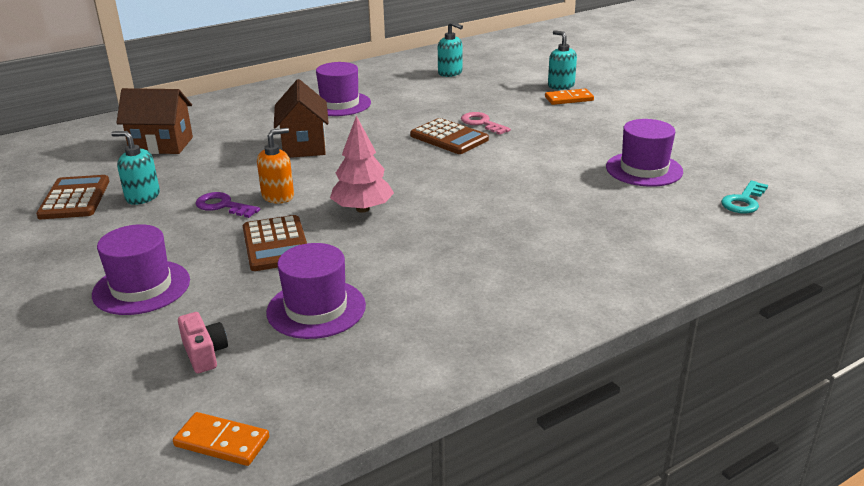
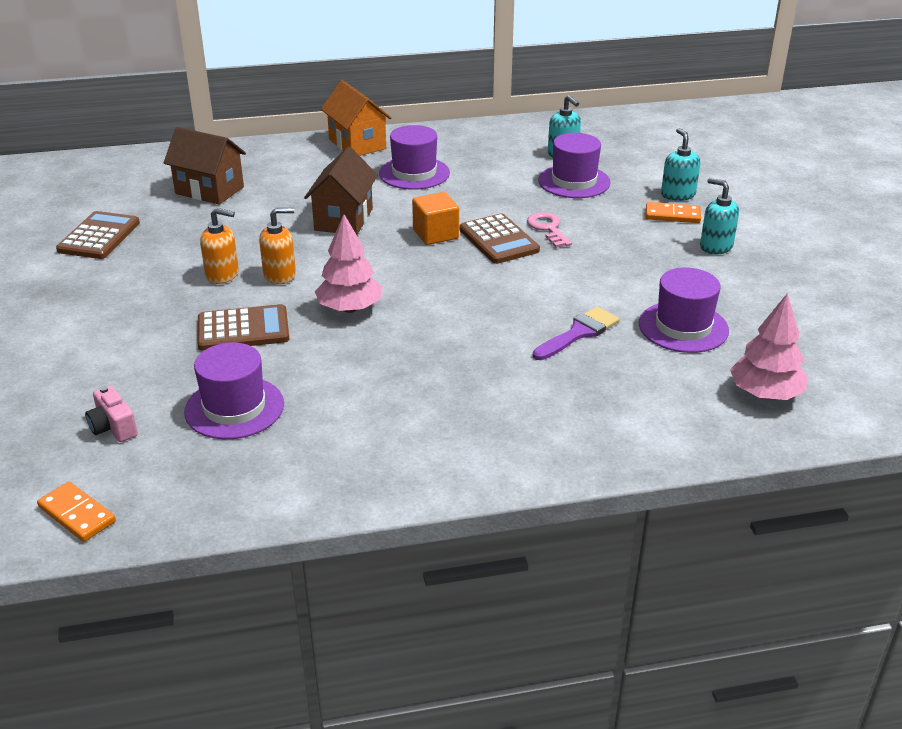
camera: 20 degrees right, 5 degrees up
(141, 287) = (101, 346): purple hat -> purple hat (574, 181)
(142, 197) = (158, 248): turquoise soap dispenser -> turquoise soap dispenser (715, 246)
(204, 353) = (113, 427): pink camera -> pink camera turned 150 degrees clockwise
(223, 206) = (222, 275): purple key -> orange soap dispenser
(273, 92) = (357, 144): none -> orange house
(276, 244) = (243, 329): brown calculator -> brown calculator turned 105 degrees counterclockwise
(393, 142) = (435, 234): none -> orange cube
(569, 189) = (579, 333): none -> purple brush
(744, 201) = (765, 394): turquoise key -> pink tree

